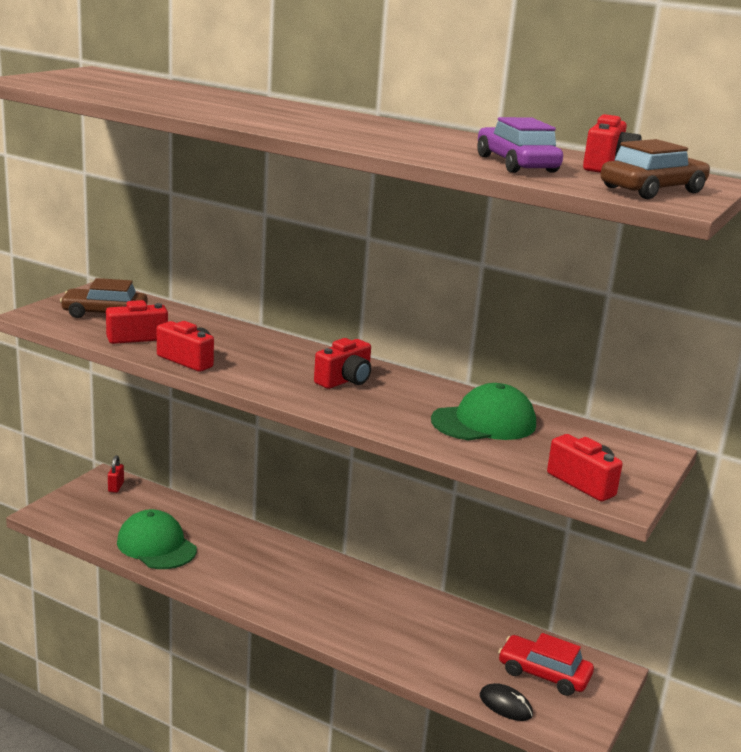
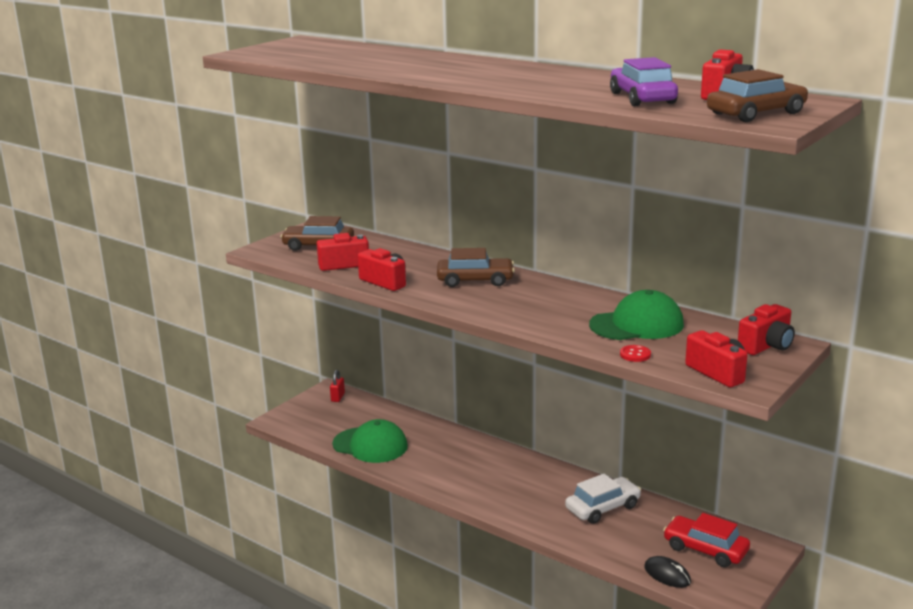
camera: 10 degrees right, 0 degrees up
(156, 545) = (370, 445): green cap -> green cap turned 150 degrees clockwise
(293, 362) = (475, 280): none -> brown car
(345, 380) = (518, 294): red camera -> red camera (766, 346)
(427, 624) = (603, 508): none -> white car
(488, 458) = (635, 354): none -> red button

